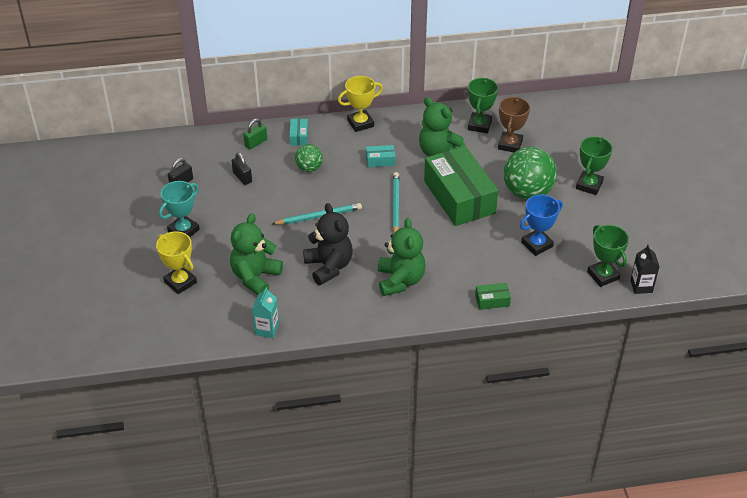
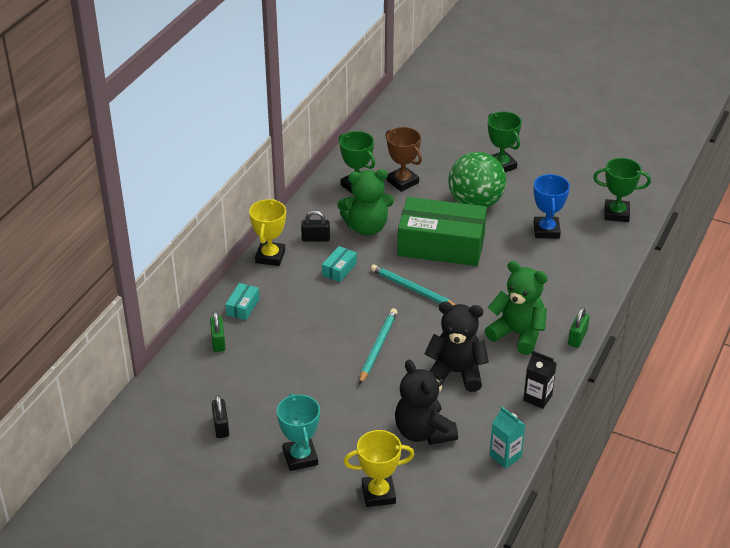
camera: 55 degrees left, 5 degrees down
(242, 177) = (262, 376): black padlock -> black padlock (315, 238)
(255, 277) = (423, 432): green teddy bear -> black teddy bear
(299, 136) = (243, 307): turquoise box -> turquoise box turned 75 degrees clockwise
(309, 168) = (299, 322): green ball -> none
(428, 315) = (577, 338): none -> green padlock
(492, 300) = (592, 290): green box -> none
(641, 286) = (646, 200): black carton -> black carton (537, 398)

